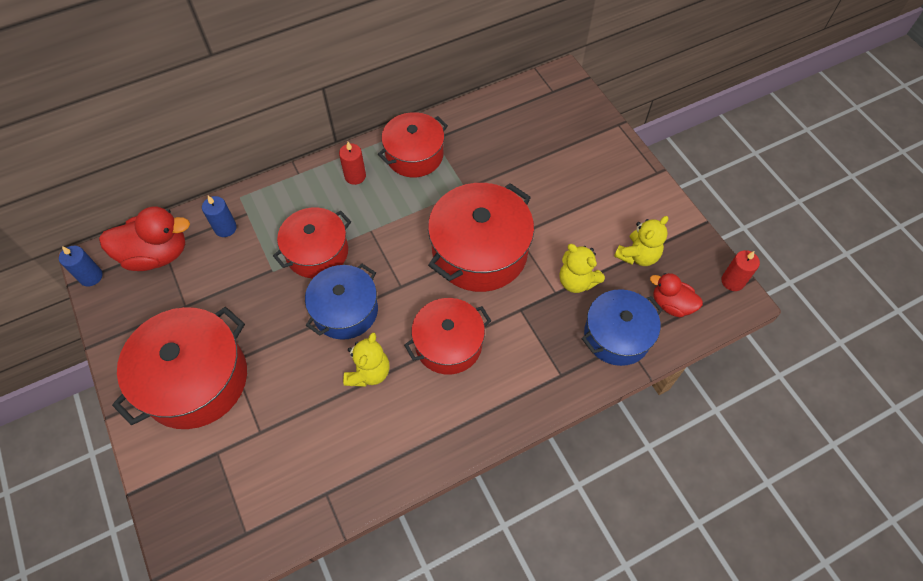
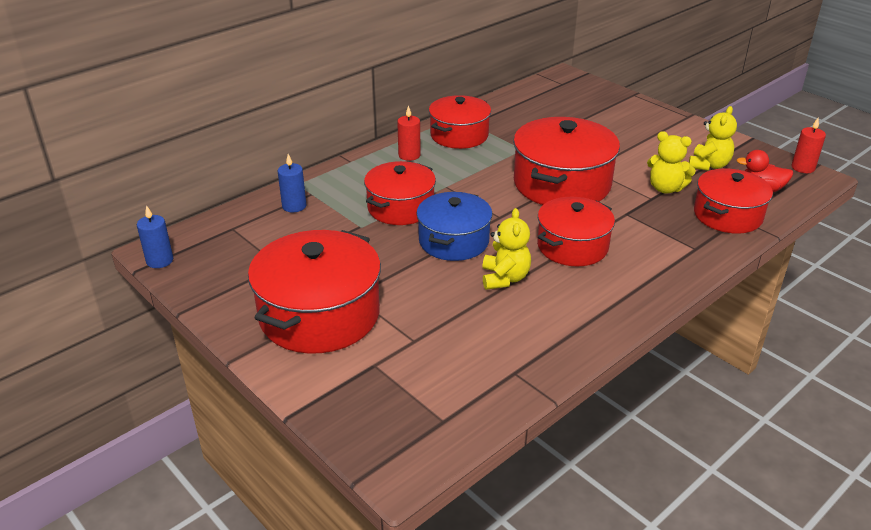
camera: 15 degrees left, 25 degrees down
(157, 254) = (228, 234): red duck -> none
(617, 335) = (727, 215): blue pot -> red pot

